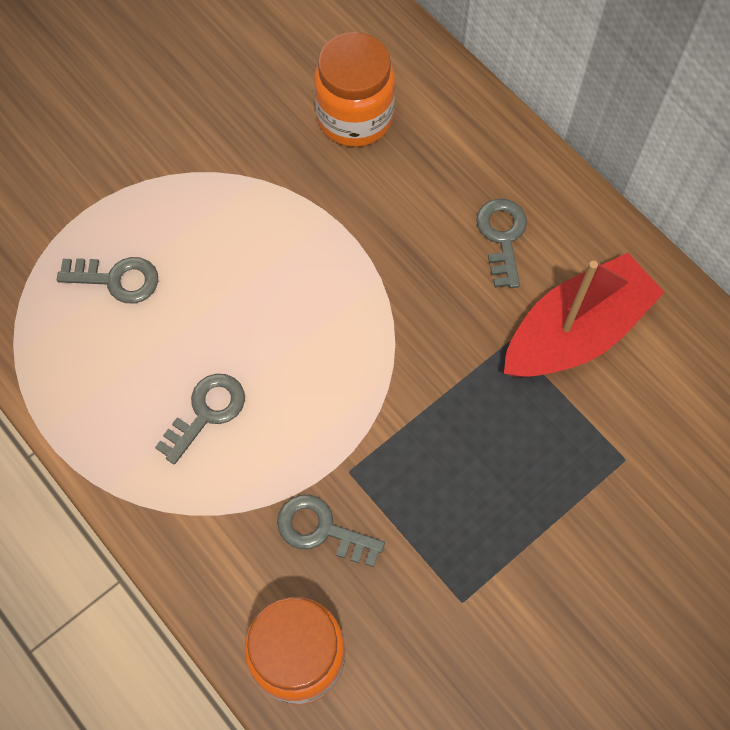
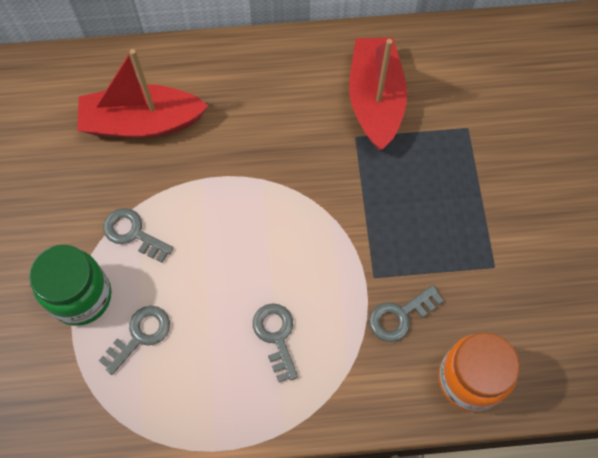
camera: 55 degrees left, 0 degrees up
(120, 197) = (81, 296): none -> green jar
(355, 117) = (142, 122): orange jar -> red boat
(502, 237) = (287, 97): grey key -> grey key (133, 233)

